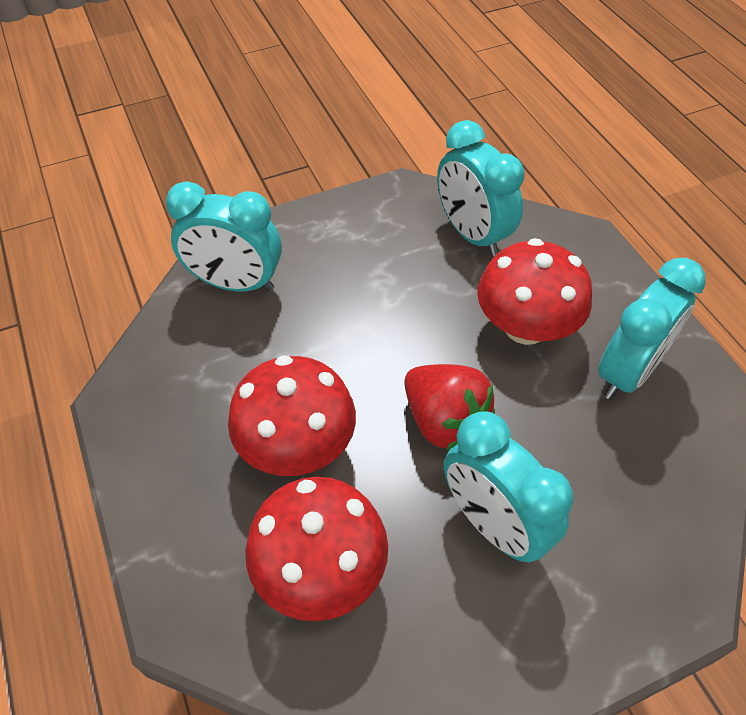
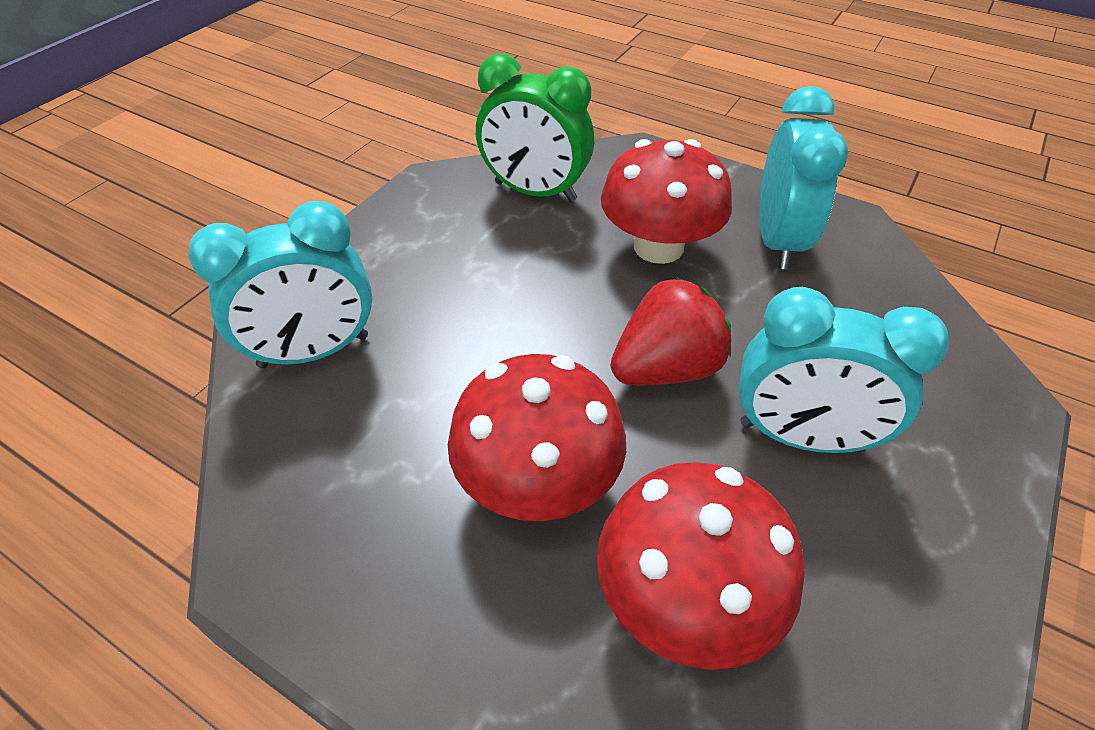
camera: 35 degrees left, 5 degrees down
(444, 421) = (666, 368): red strawberry -> red strawberry turned 45 degrees counterclockwise
(472, 234) = (535, 192): turquoise clock -> green clock

